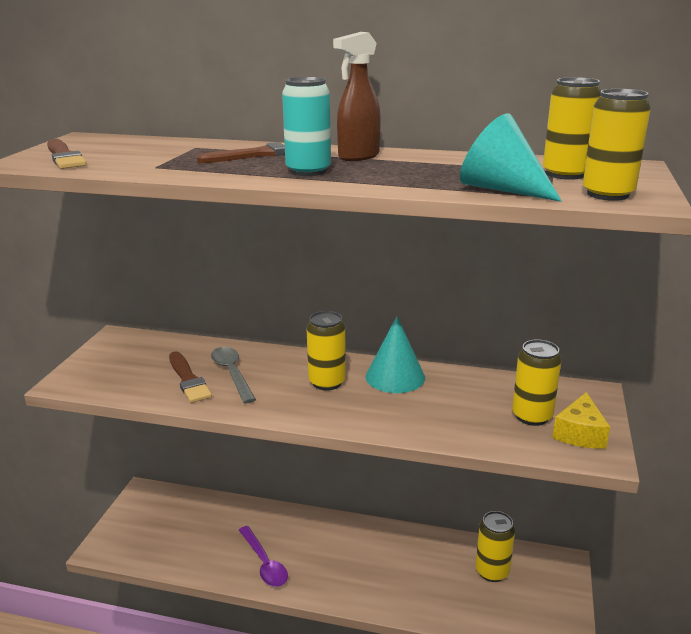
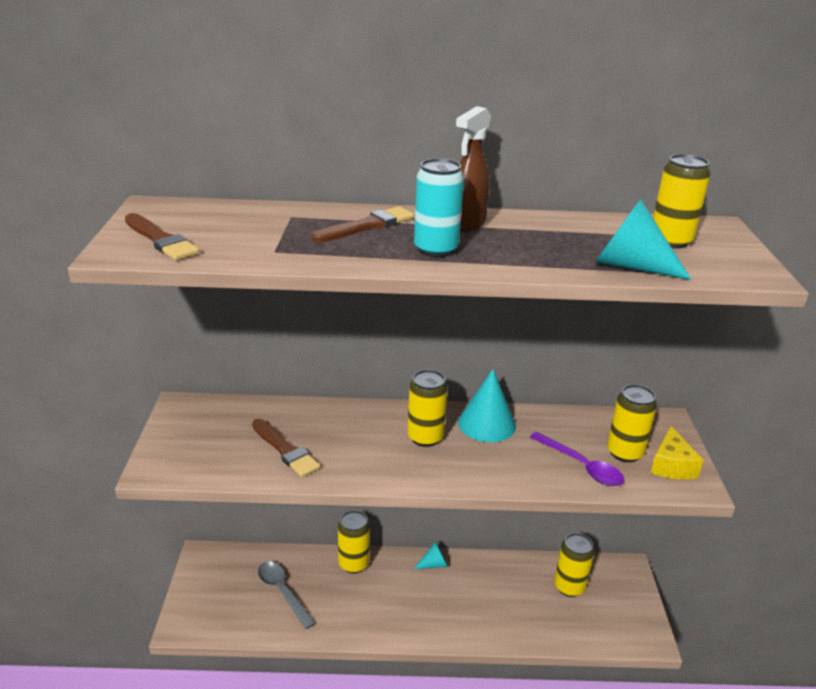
camera: 15 degrees left, 5 degrees up
(232, 373) = (327, 438): grey spoon -> grey spoon (282, 592)
(264, 563) = (357, 613): purple spoon -> purple spoon (581, 466)
(357, 529) = (434, 564): none -> turquoise cone
(607, 194) = (722, 267): yellow can -> yellow can (353, 564)

